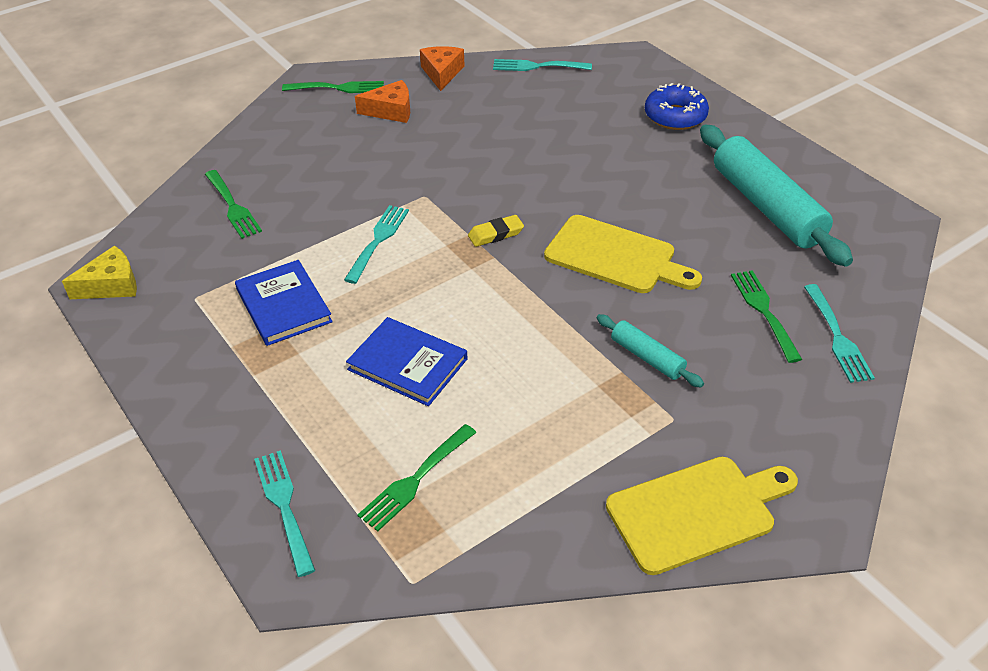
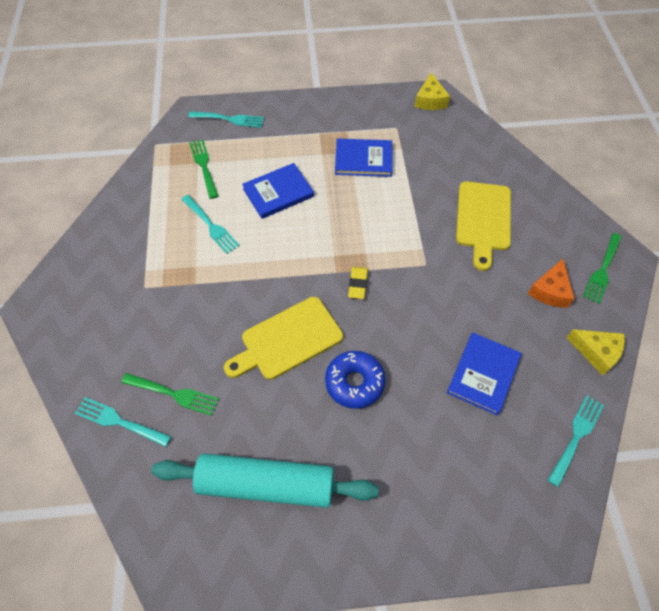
camera: 120 degrees right, 15 degrees up
(232, 206) = (474, 165): green fork -> none
(378, 240) = (393, 221): turquoise fork -> turquoise fork (211, 226)
(442, 73) = (596, 352): orange cheese -> yellow cheese
(526, 123) = (483, 374): none -> blue book
(647, 357) = (193, 302): turquoise rolling pin -> none
(675, 116) = (431, 505): blue donut -> blue donut (354, 382)
(696, 512) = (88, 260): yellow cutting board -> yellow cutting board (483, 219)

